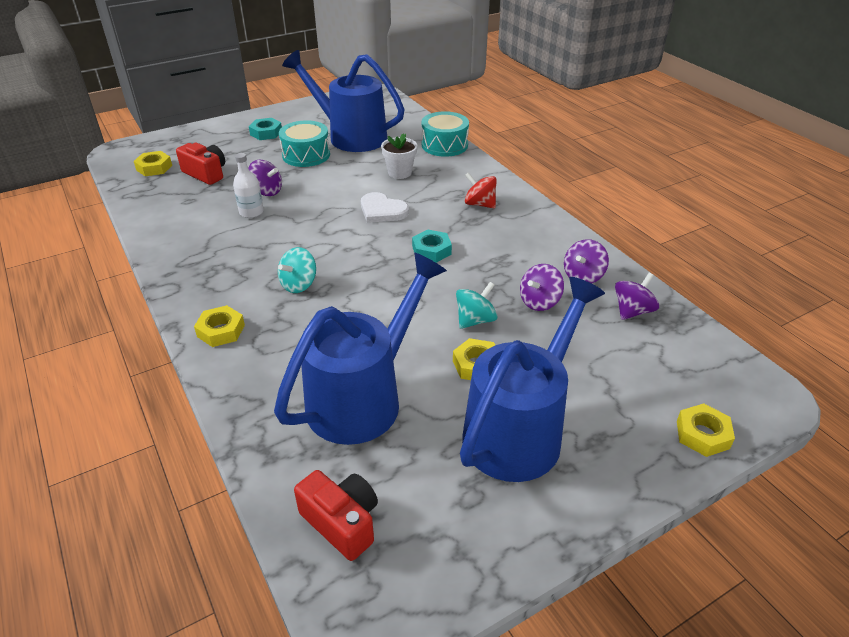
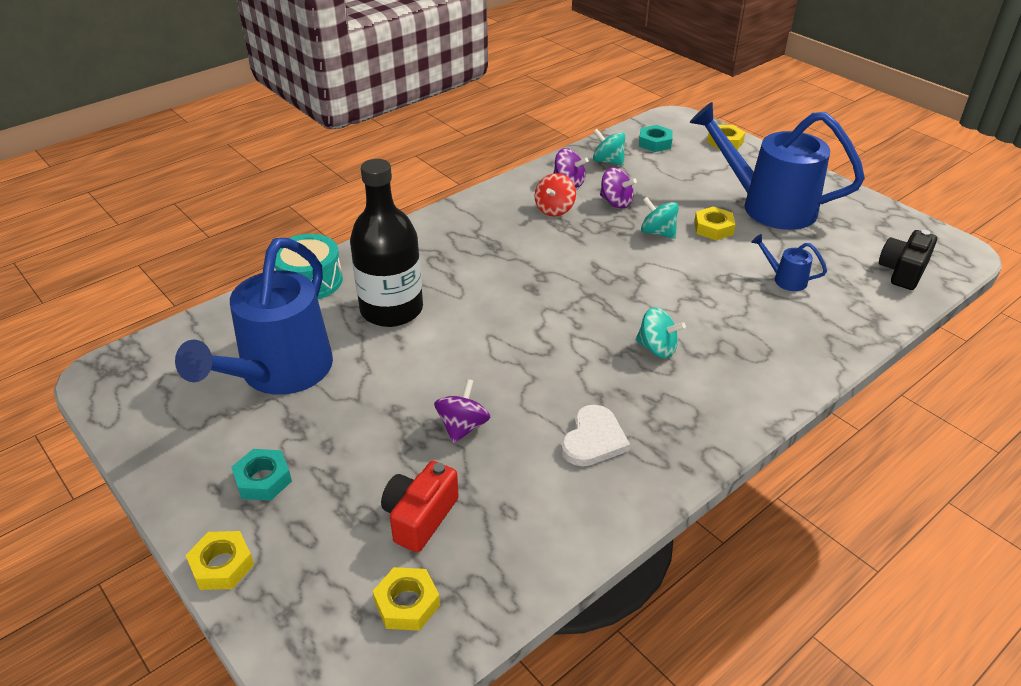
camera: 100 degrees left, 0 degrees up
(221, 331) = (758, 388): yellow nut -> yellow nut (222, 565)
(251, 212) = (522, 428): white bottle -> none
(306, 155) = (345, 410): turquoise drum -> none
(342, 522) = (902, 271): red camera -> black camera
(364, 397) = (785, 279): blue watering can -> blue watering can, size x0.40
(382, 211) = (489, 311): white heart -> white heart (593, 439)
(399, 173) = (391, 309): white flower pot -> black bottle
(431, 250) = (559, 267): turquoise nut -> turquoise nut (655, 143)
(479, 204) = (458, 243): red spinning top -> red spinning top (554, 209)
(632, 311) = (608, 161): purple spinning top -> turquoise spinning top

